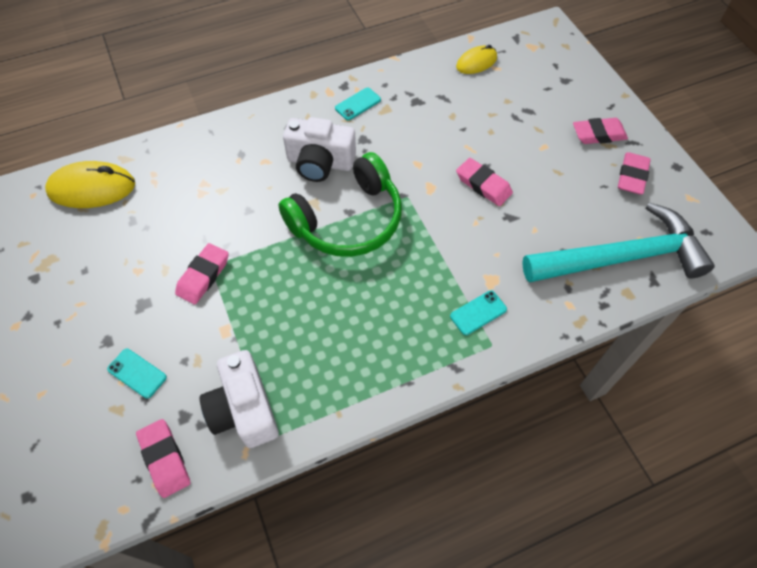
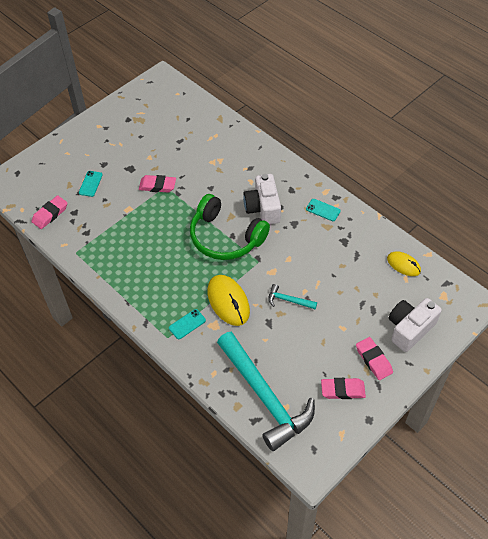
camera: 70 degrees right, 5 degrees down
(92, 188) = (193, 115): yellow mouse -> yellow mouse (228, 301)
(244, 410) = (86, 235): white camera -> white camera (409, 329)
(478, 313) = (187, 324): turquoise phone -> turquoise phone turned 75 degrees counterclockwise
(483, 185) = (288, 300): pink eraser -> turquoise hammer

